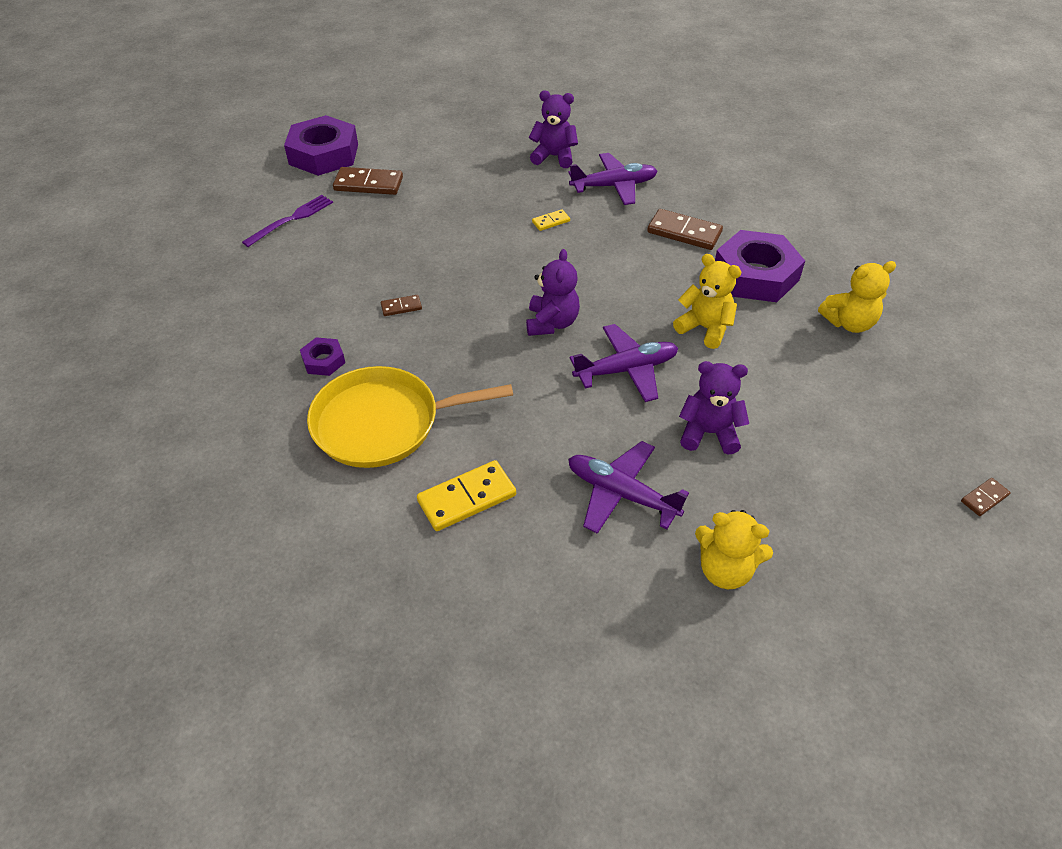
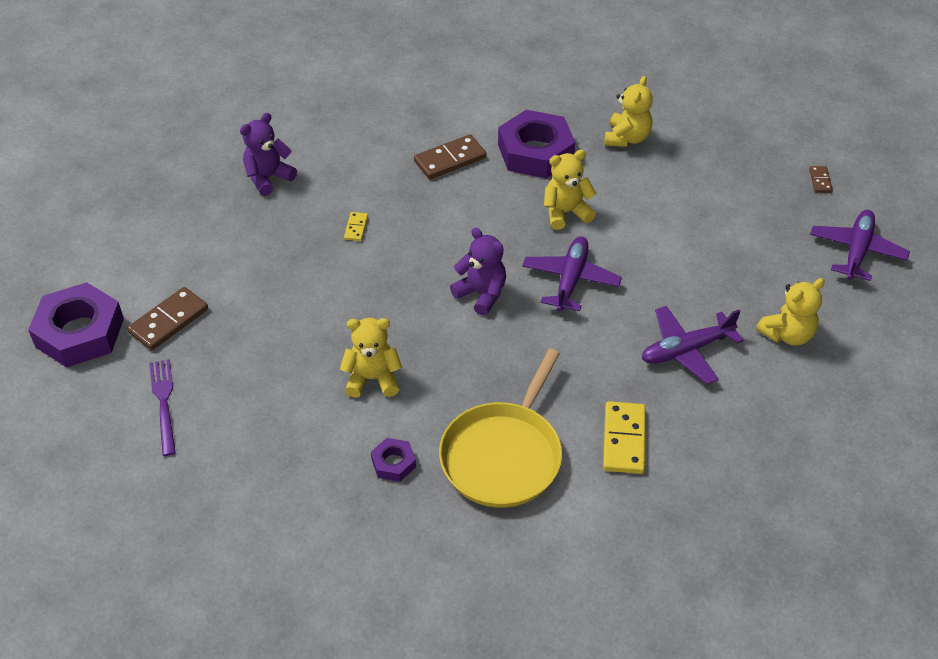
camera: 55 degrees left, 0 degrees up
(401, 307) = (372, 379): brown domino -> yellow teddy bear
(614, 186) = (350, 165): purple plane -> purple plane (856, 251)
(708, 433) = (668, 272): purple teddy bear -> none

